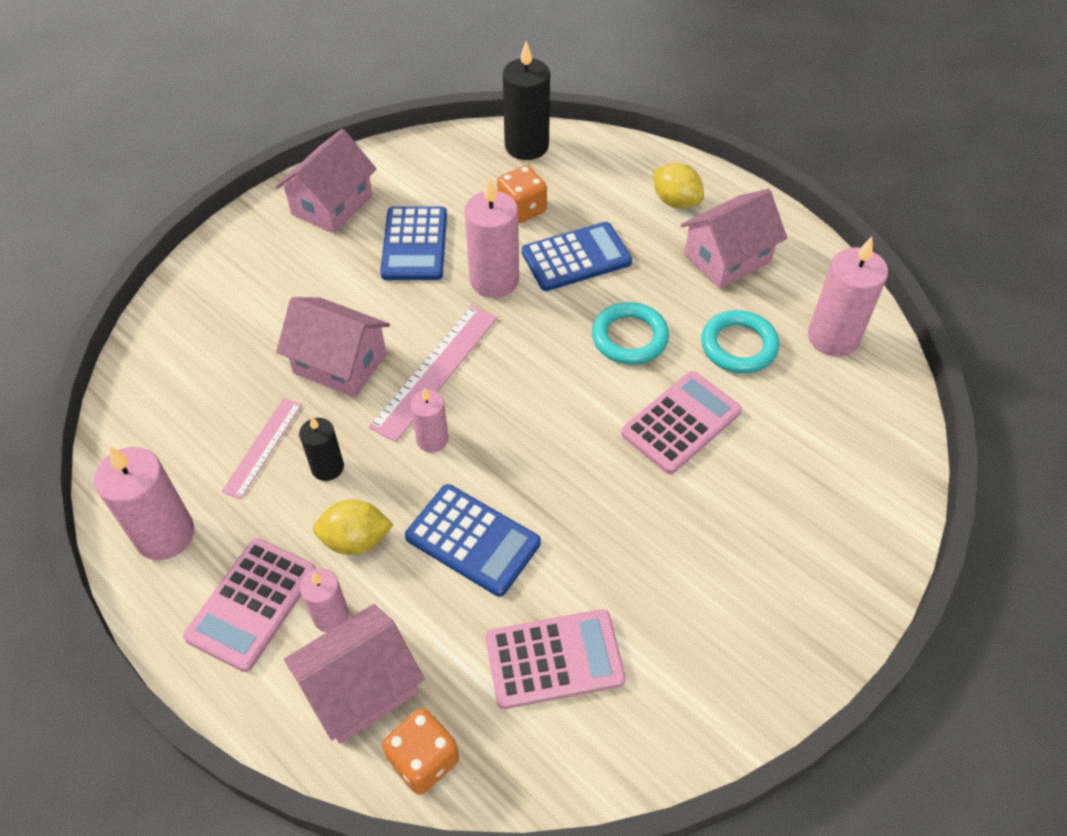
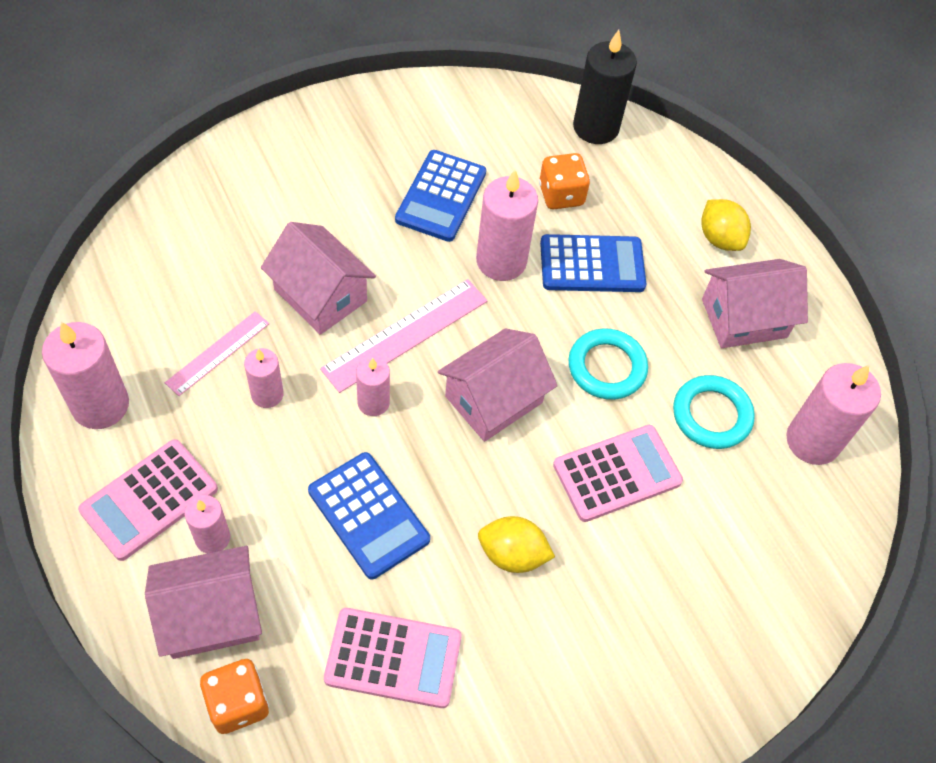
camera: 15 degrees right, 5 degrees up
(327, 467) = (267, 394): black candle -> pink candle
(332, 205) = (380, 128): pink house -> pink house (494, 399)
(356, 540) = (264, 474): yellow lemon -> yellow lemon (512, 554)

